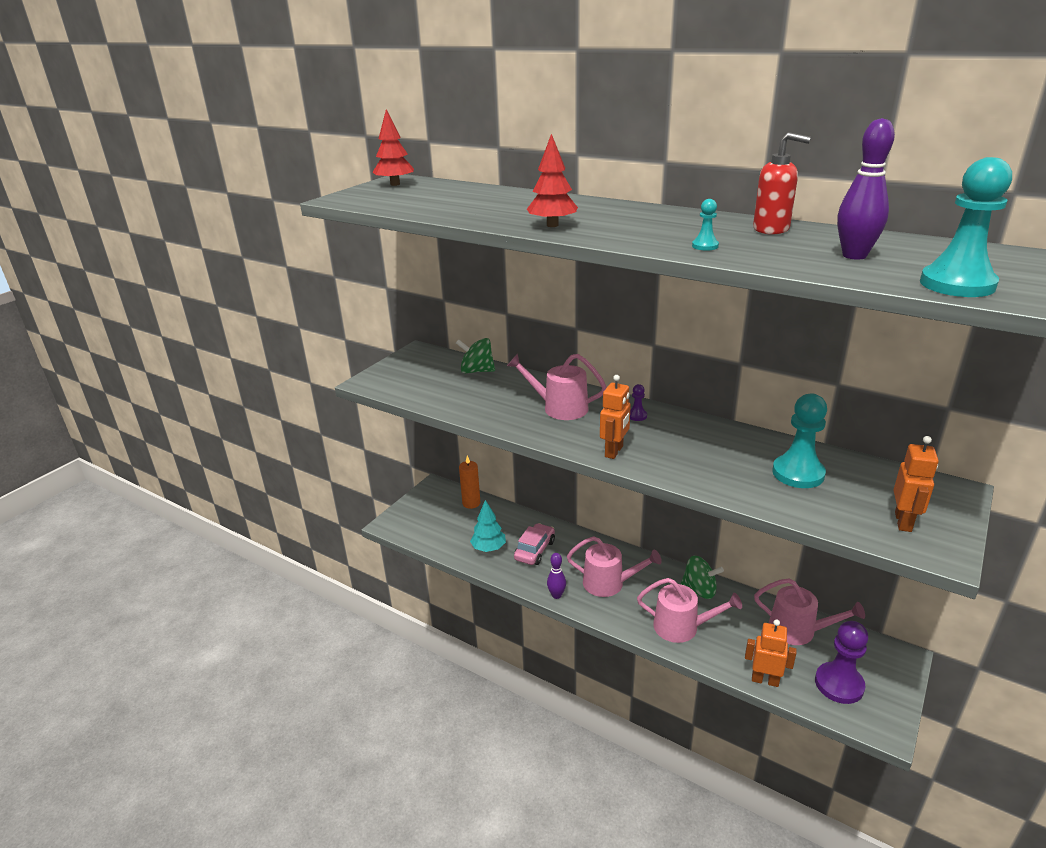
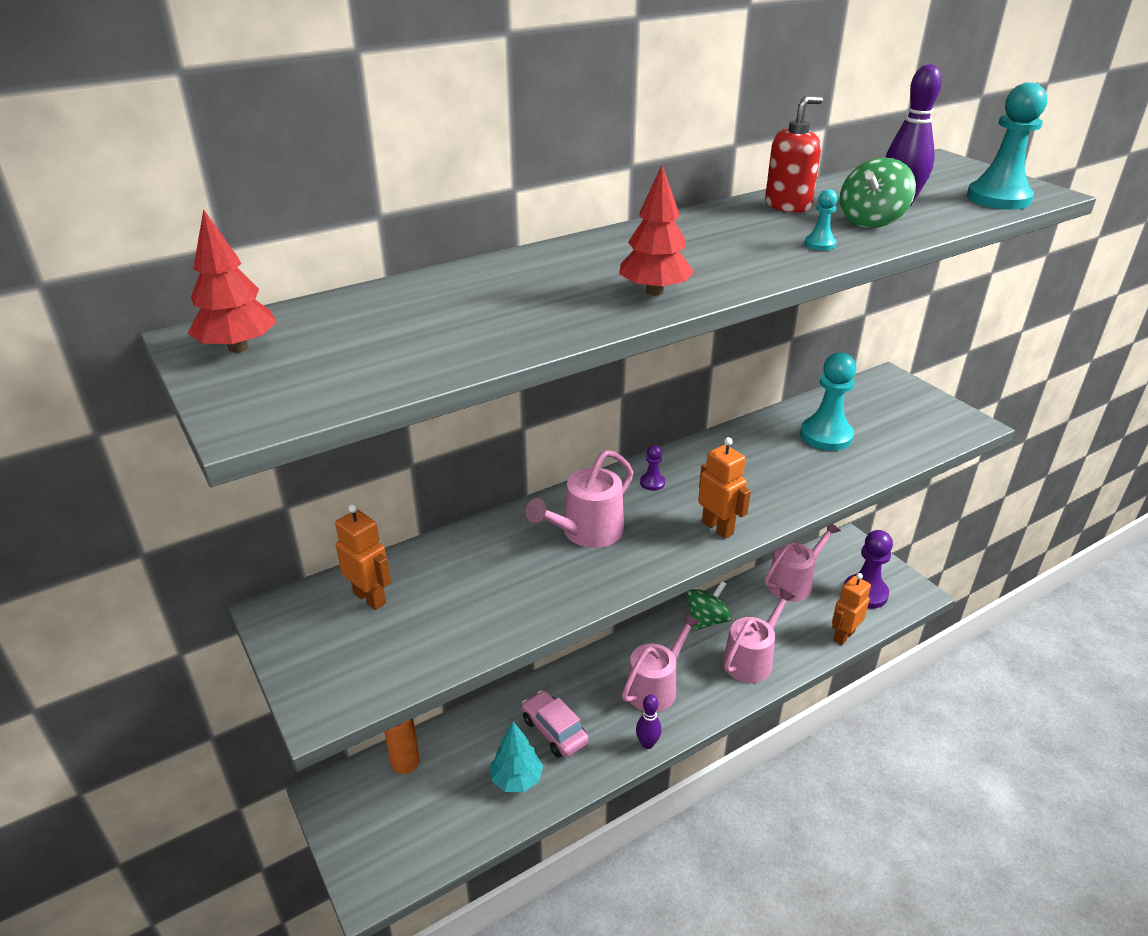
camera: 65 degrees left, 5 degrees up
(476, 371) = (414, 571): green spinning top -> green spinning top (871, 221)
(903, 522) = (923, 420): orange robot -> orange robot (370, 598)

